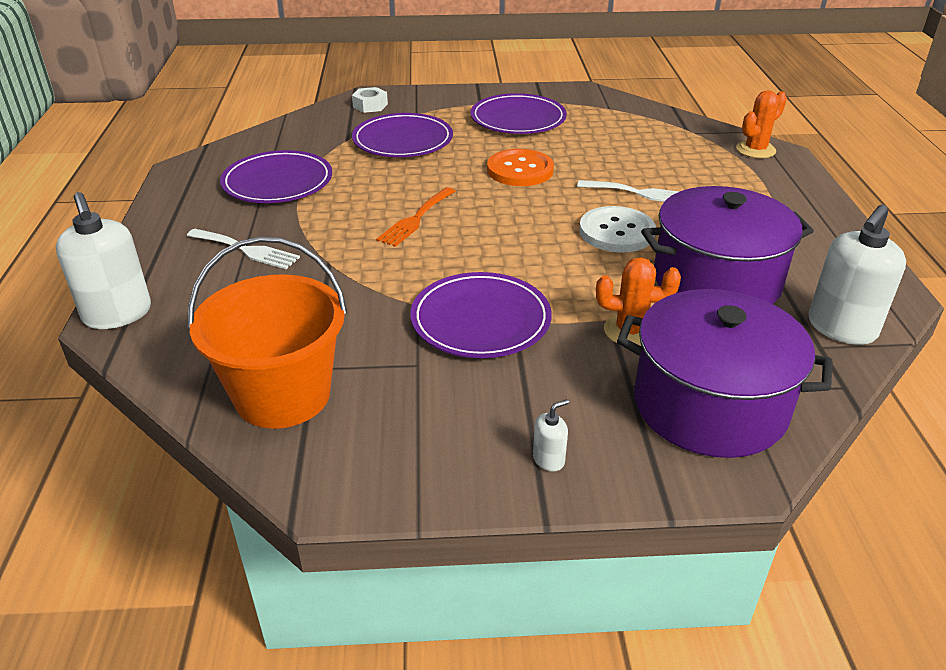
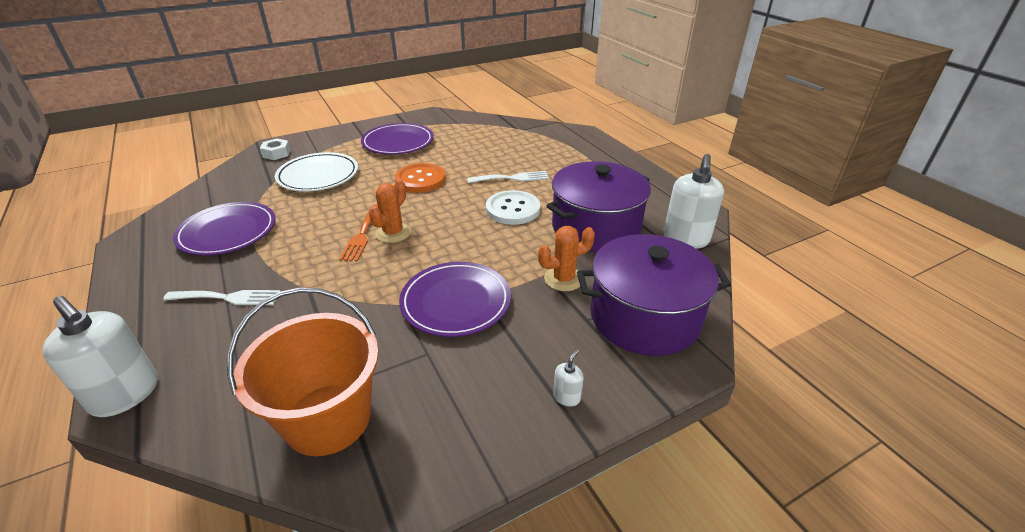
camera: 25 degrees left, 0 degrees up
(403, 140) = (318, 176): purple plate -> white plate
(755, 150) = (566, 133): orange cactus -> orange cactus (393, 233)

